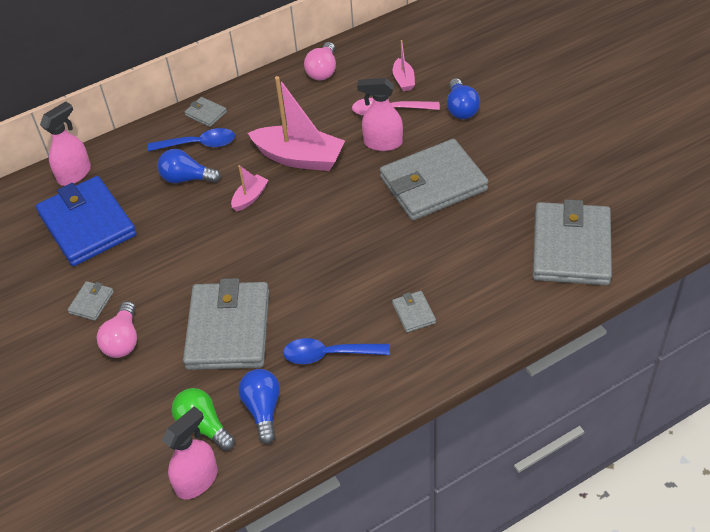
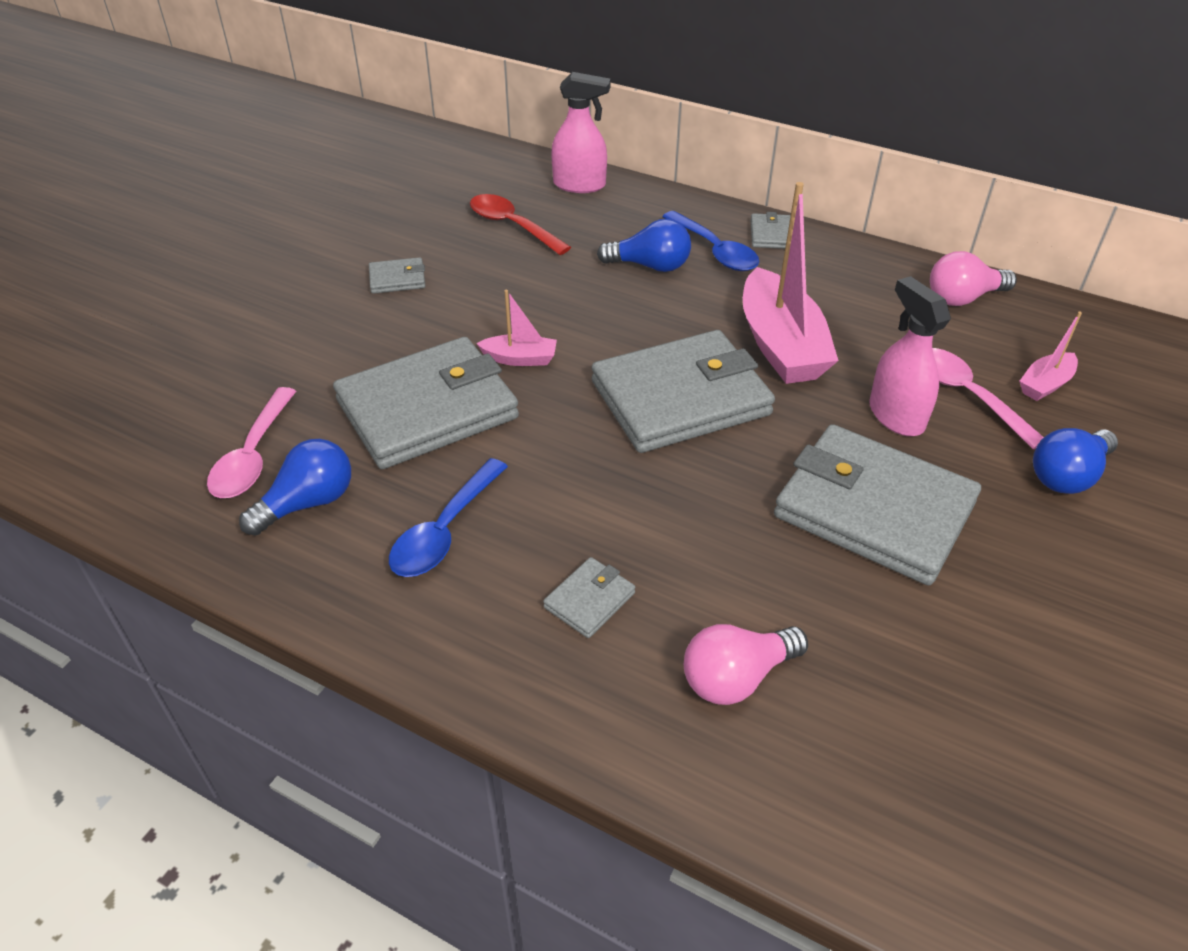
camera: 55 degrees right, 5 degrees down
(87, 225) = (512, 226): blue wallet -> red spoon
(123, 340) = (355, 327): pink light bulb -> pink light bulb (737, 677)
(187, 178) = (650, 266): blue light bulb -> blue light bulb turned 120 degrees clockwise
(197, 480) = (160, 489): pink spray bottle -> none
(203, 426) = (253, 456): green light bulb -> pink spoon
(250, 197) = (667, 331): pink boat -> pink boat (520, 359)
(328, 354) = (444, 531): blue spoon -> blue spoon turned 120 degrees counterclockwise
(571, 247) = (914, 779): grey wallet -> grey wallet (680, 398)

